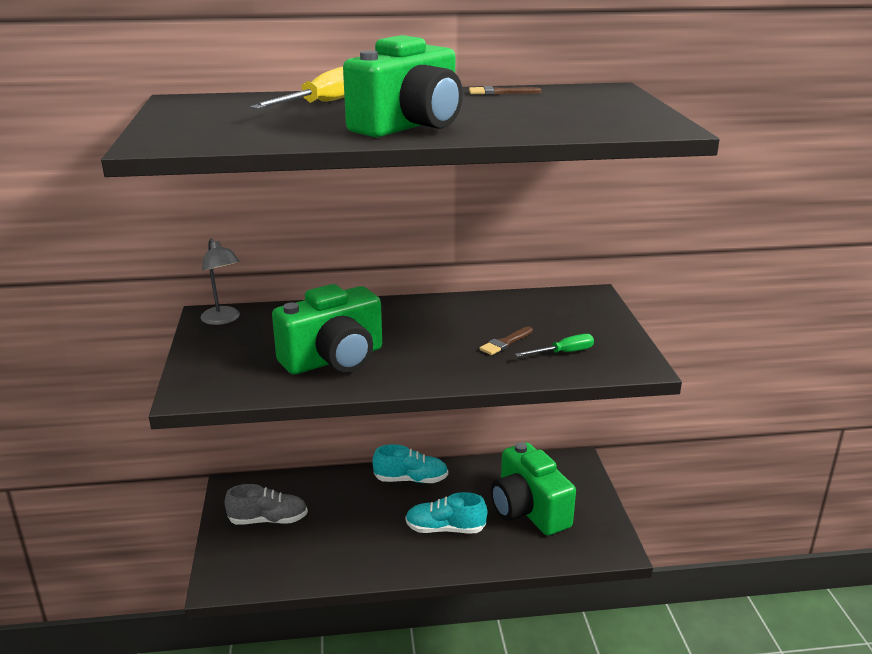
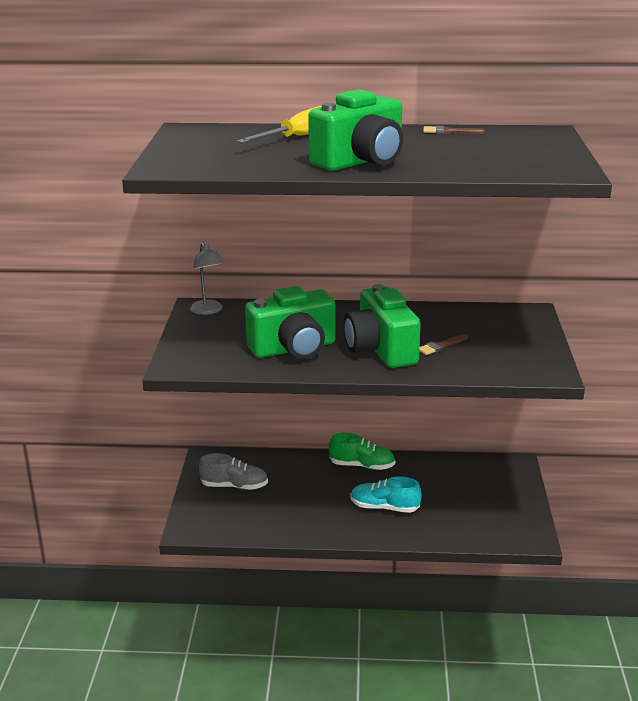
camera: 10 degrees right, 0 degrees up
(411, 479) = (362, 466): turquoise shoe -> green shoe
(528, 510) = (461, 500): green camera -> green camera (380, 350)
(563, 353) = (489, 358): green screwdriver -> none

